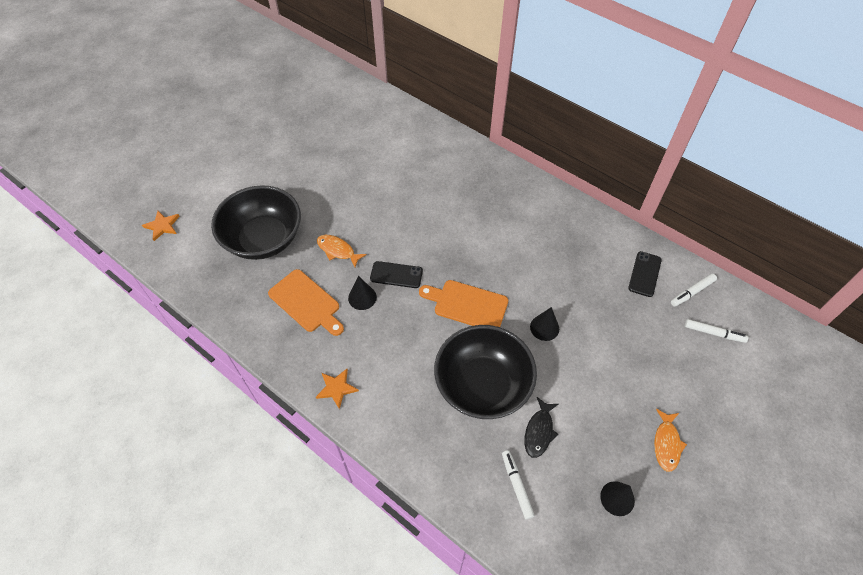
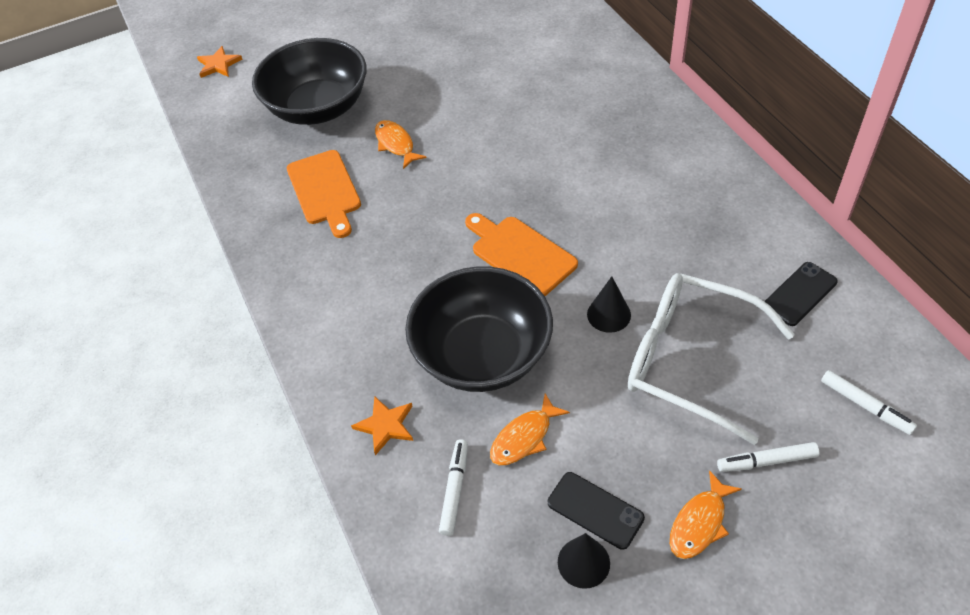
camera: 30 degrees right, 5 degrees down
(336, 388) = (302, 295): orange star -> orange star (385, 425)
(362, 297) = (393, 205): black cone -> none
(396, 275) = (450, 192): black phone -> black phone (595, 510)
(539, 431) = (524, 437): black fish -> orange fish
(607, 340) = (690, 360): none -> white glasses
(692, 292) = (862, 340): white marker -> white marker (766, 461)

